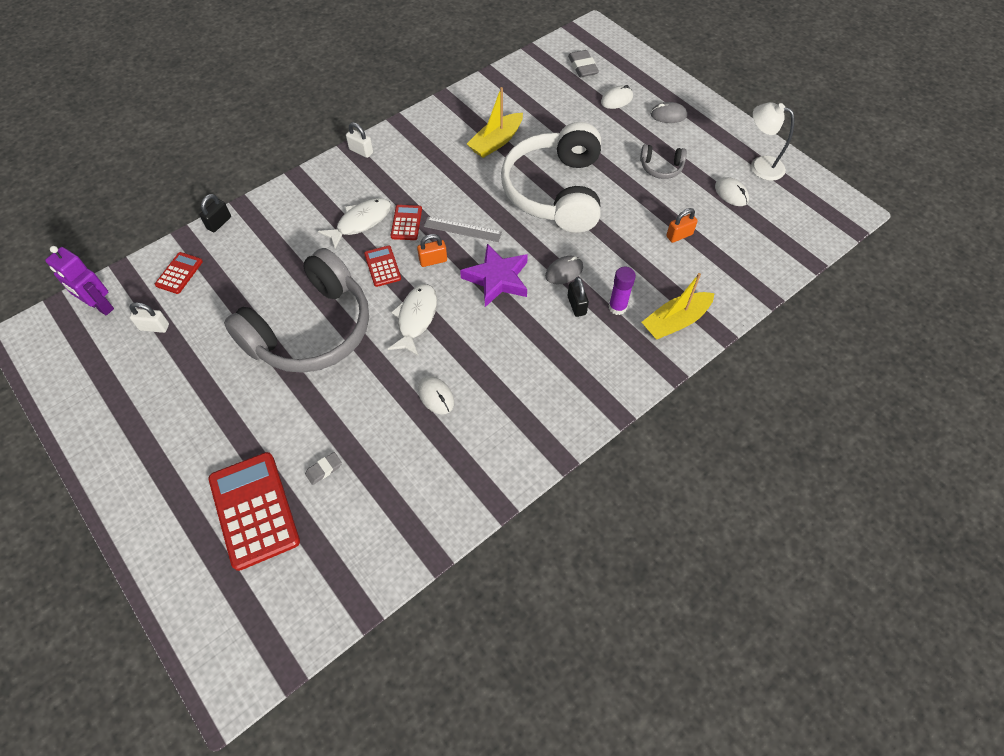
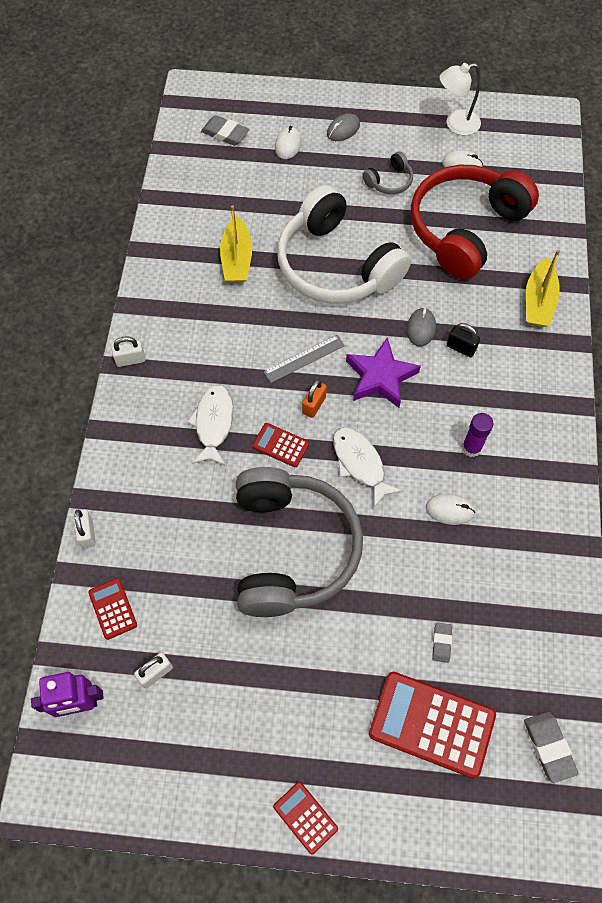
camera: 45 degrees left, 5 degrees up
(219, 223) = (87, 533): black padlock -> white padlock
(303, 603) = (549, 747): none -> grey eraser
(406, 223) = (252, 391): red calculator -> red calculator (305, 817)
(617, 307) = (489, 324): purple glue stick -> purple glue stick (471, 448)
(679, 235) = (465, 229): orange padlock -> red headphones

